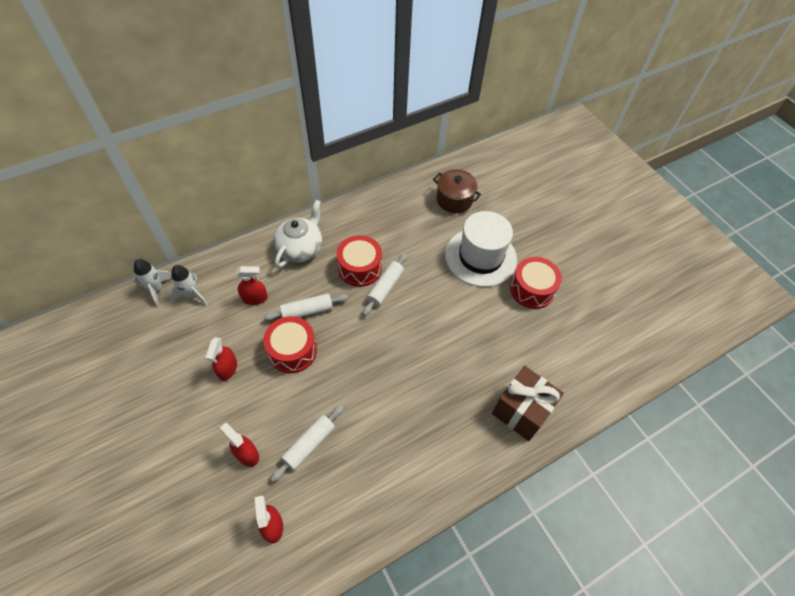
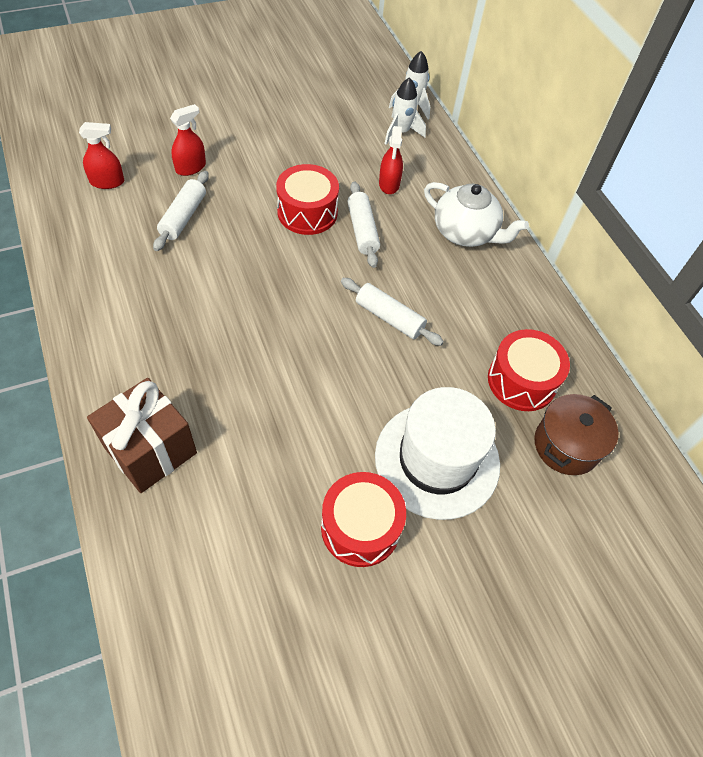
camera: 95 degrees right, 0 degrees up
(227, 368) = (297, 157): red spray bottle -> none
(309, 444) = (183, 217): white rolling pin -> white rolling pin turned 60 degrees clockwise
(360, 268) = (426, 293): red drum -> red drum (522, 381)

